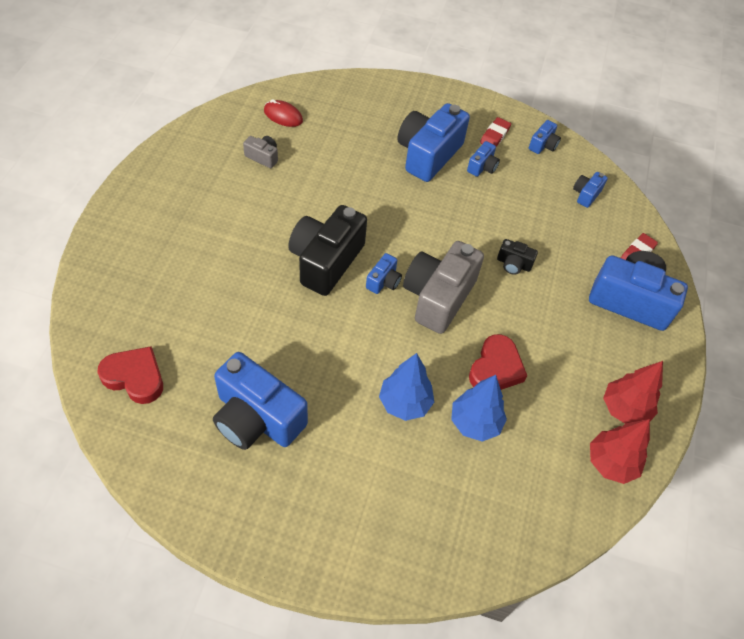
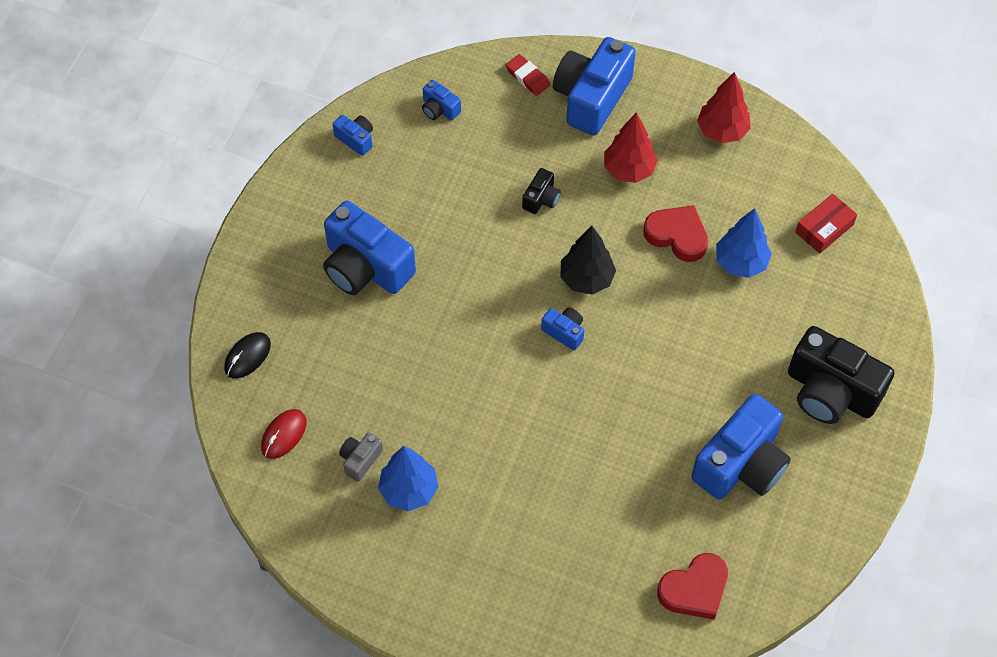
camera: 80 degrees left, 5 degrees up
(135, 377) = (694, 589): red heart -> red heart turned 150 degrees counterclockwise
(326, 261) = (534, 391): black camera -> black camera (830, 391)
(345, 95) = (247, 356): none -> black mouse
(405, 403) = (720, 323): blue tree -> blue tree (409, 490)
(438, 297) = (586, 279): grey camera -> black tree
(482, 167) = (390, 210): blue camera -> none
(495, 135) = (336, 189): red eraser -> none
(529, 505) = (824, 228): none -> red box
(610, 463) = (779, 154): red tree -> red tree (629, 170)

